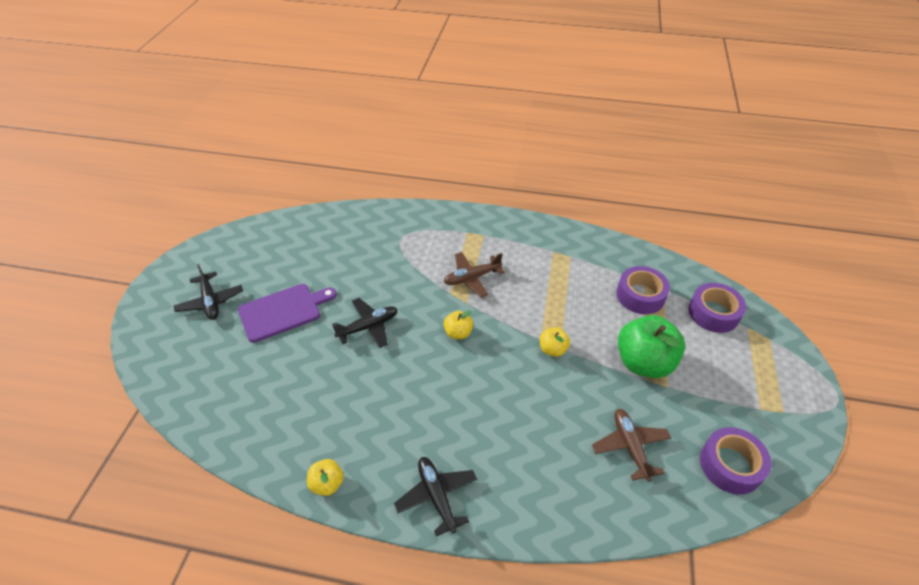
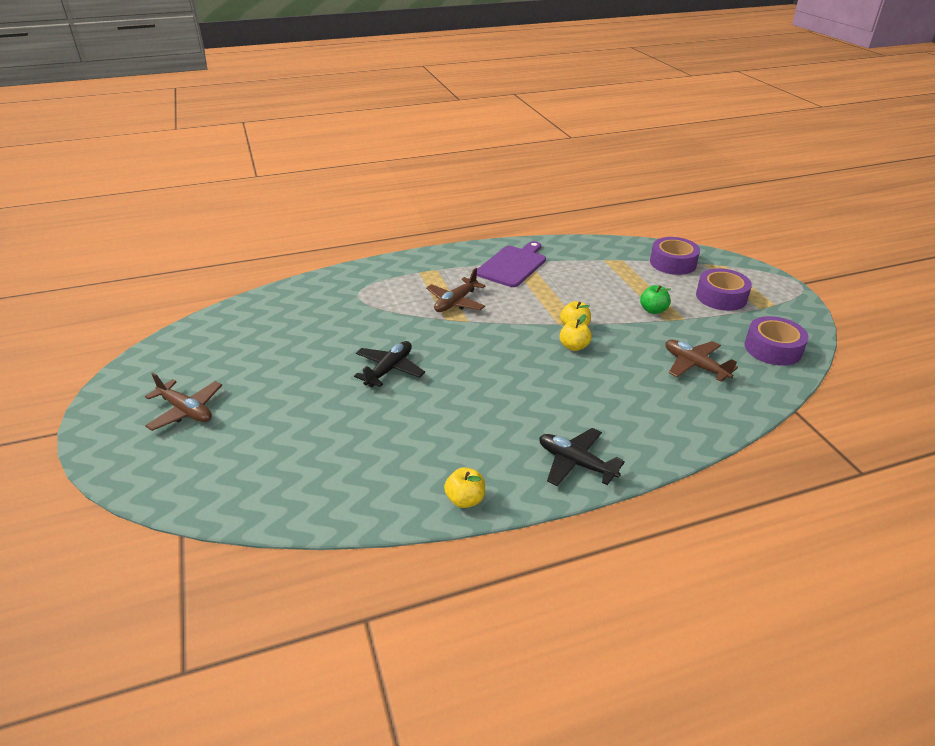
camera: 30 degrees left, 10 degrees down
(210, 301) = (186, 410): black plane -> brown plane
(283, 311) = (284, 389): purple cutting board -> purple cutting board (513, 265)
(458, 333) = (481, 344): yellow apple -> yellow apple (574, 346)
(640, 296) = (609, 269): purple tape -> purple tape (721, 297)
(644, 363) = (653, 310): green apple -> green apple, size x0.49

